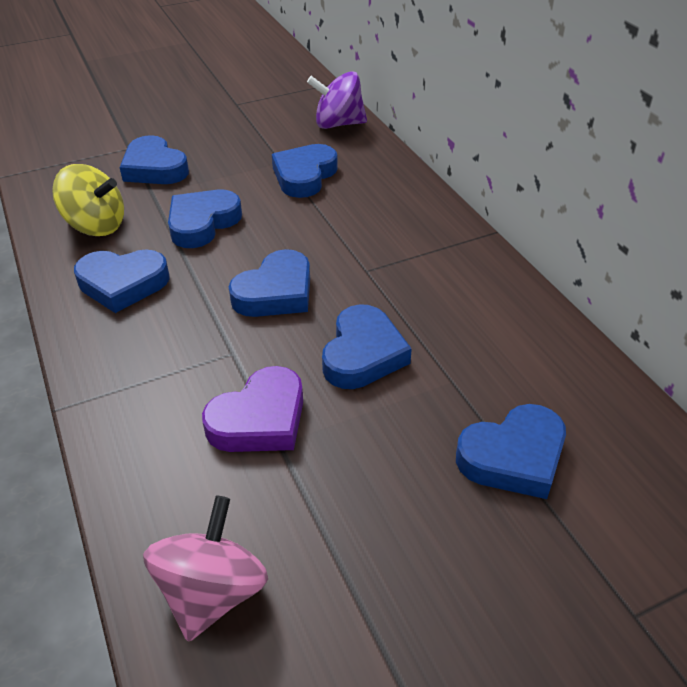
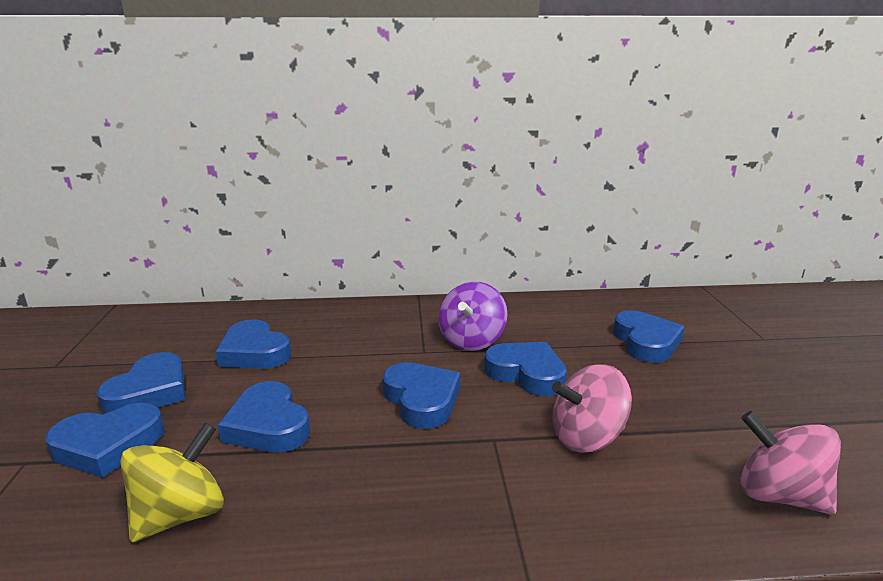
camera: 70 degrees left, 20 degrees down
(123, 284) = (330, 503): blue heart -> blue heart (149, 392)
(260, 419) = (587, 438): purple heart -> pink spinning top
(338, 124) = (190, 320): purple spinning top -> purple spinning top (471, 340)

